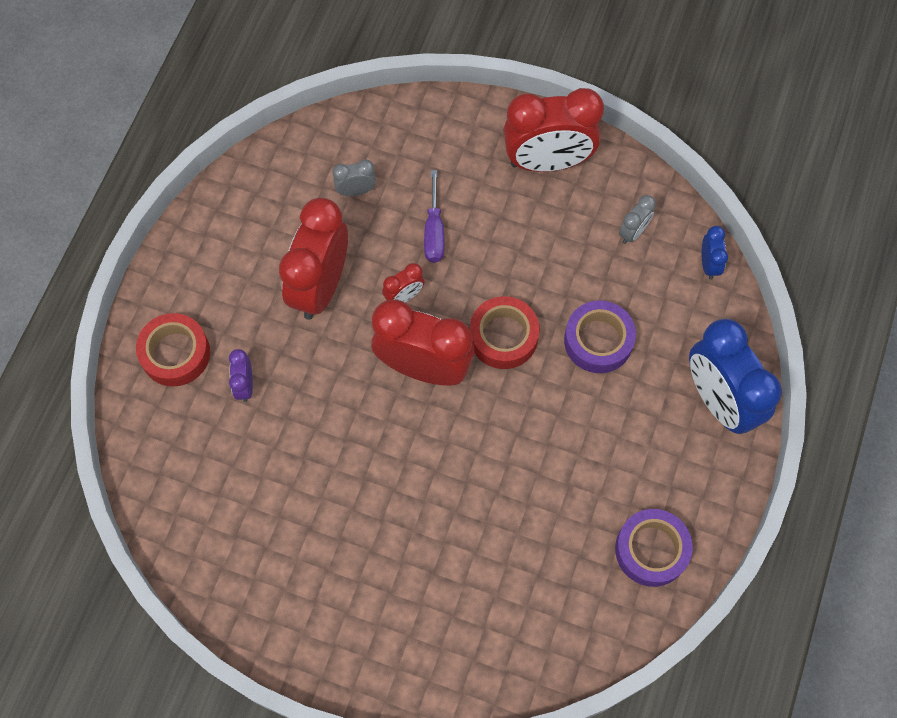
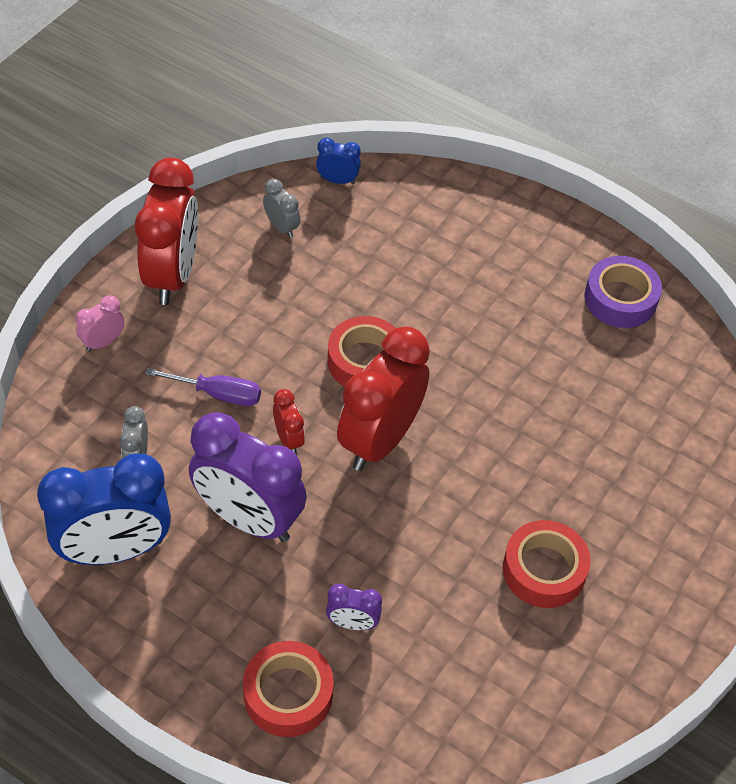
camera: 80 degrees left, 15 degrees down
(320, 286) = (248, 519): red clock -> purple clock
(328, 526) = (544, 570): none -> red tape
(460, 132) = (103, 342): none -> pink clock
(598, 341) = (393, 285): purple tape -> none
(719, 400) = (482, 211): blue clock -> blue clock (114, 550)

